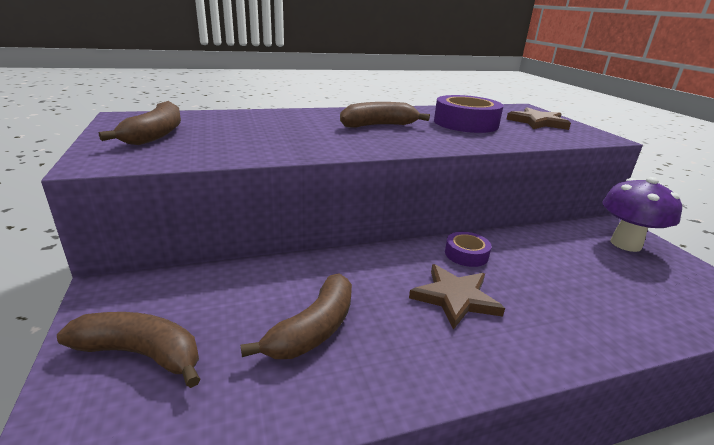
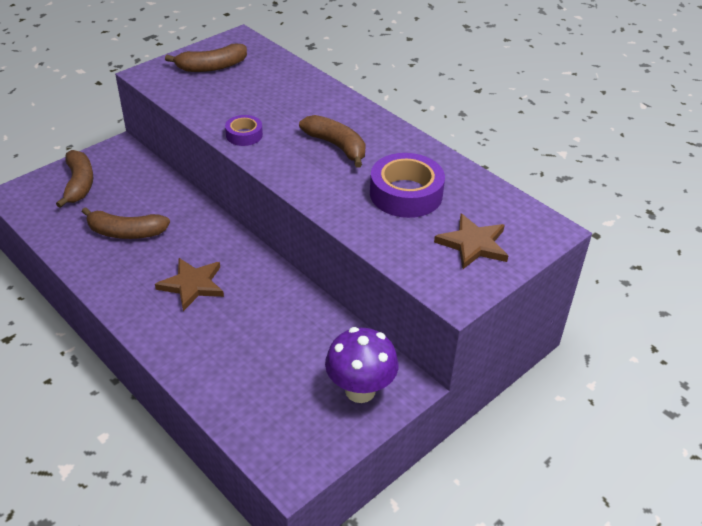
camera: 65 degrees right, 15 degrees up
(466, 254) = (260, 282): purple tape -> purple tape (244, 135)

